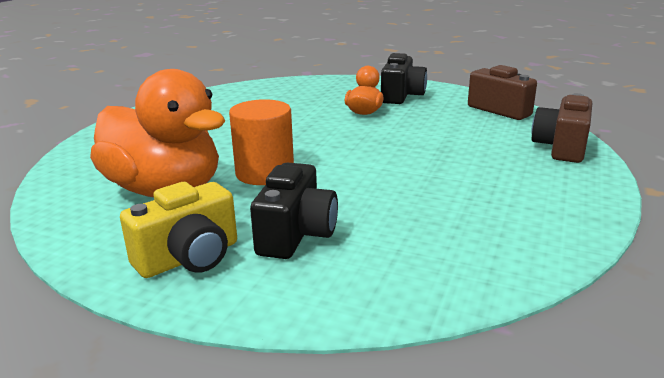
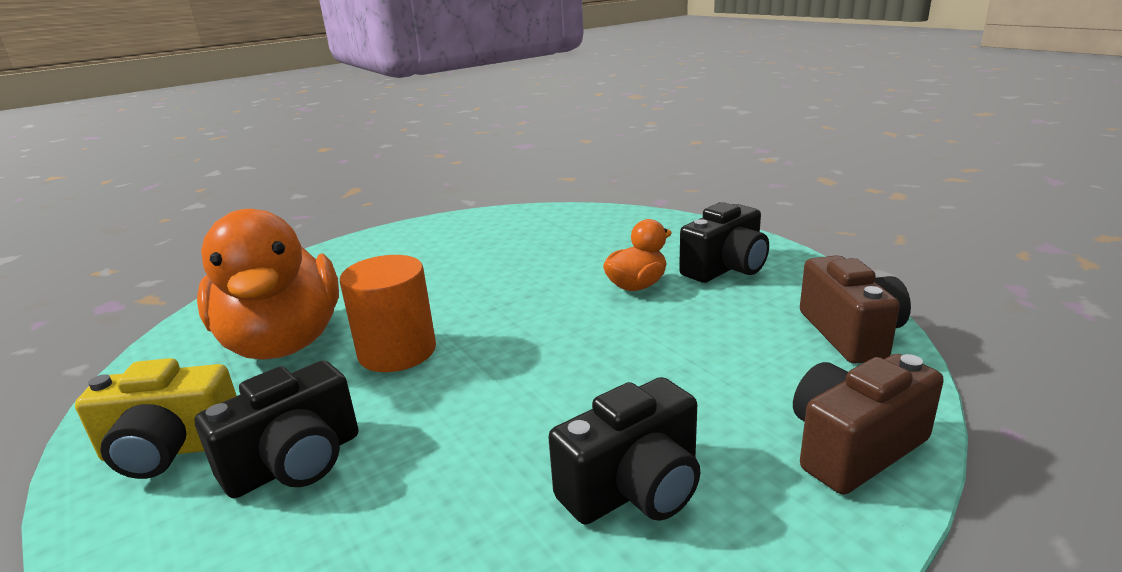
camera: 35 degrees right, 0 degrees up
(497, 186) = (634, 488): none -> black camera

